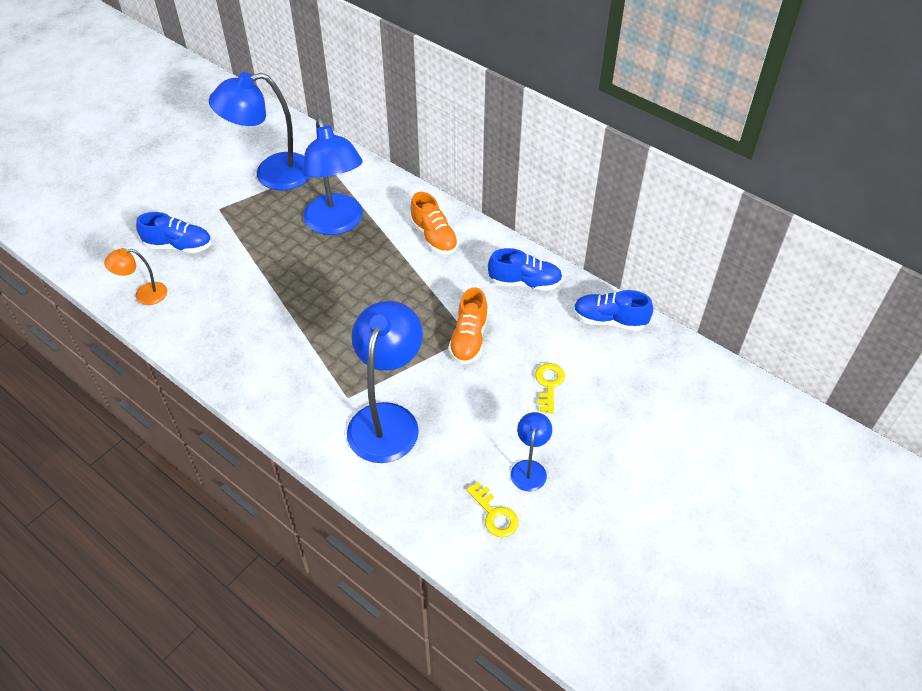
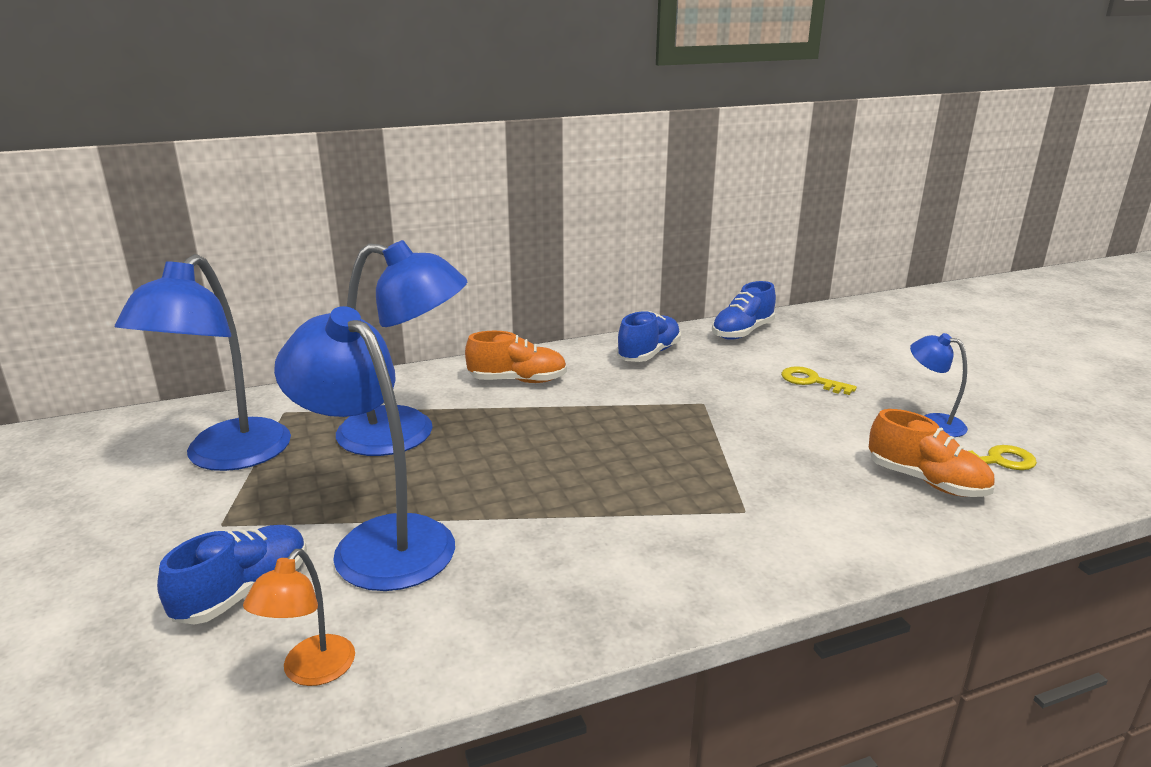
camera: 60 degrees left, 25 degrees down
(387, 419) = (806, 491): blue lamp -> blue lamp (379, 541)
(469, 339) = (707, 404): orange shoe -> orange shoe (926, 481)

